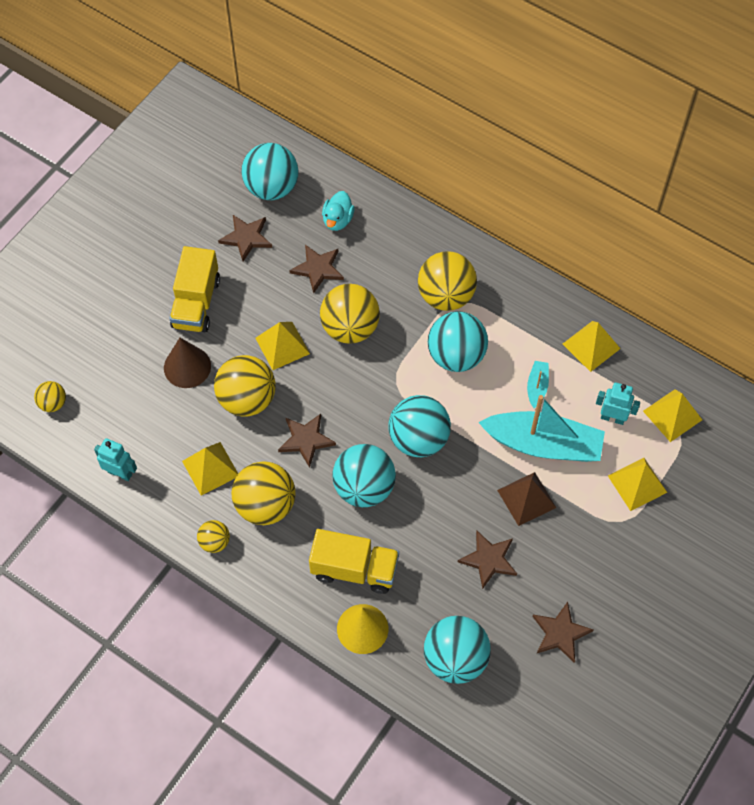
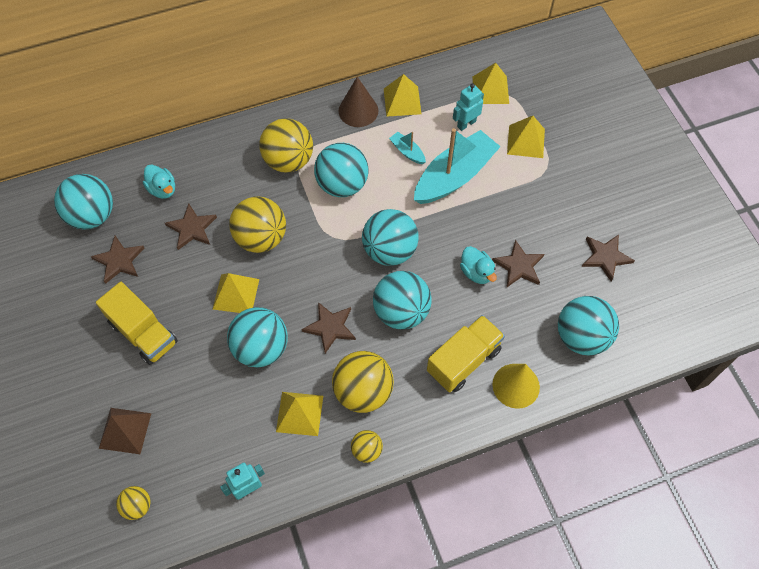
camera: 55 degrees left, 0 degrees up
(187, 367) = (195, 375): brown cone -> brown cone (358, 110)
(247, 399) = (261, 348): yellow ball -> turquoise ball
(453, 526) = (476, 272): none -> turquoise duck
(526, 498) = (488, 213): brown pyramid -> brown pyramid (125, 430)

